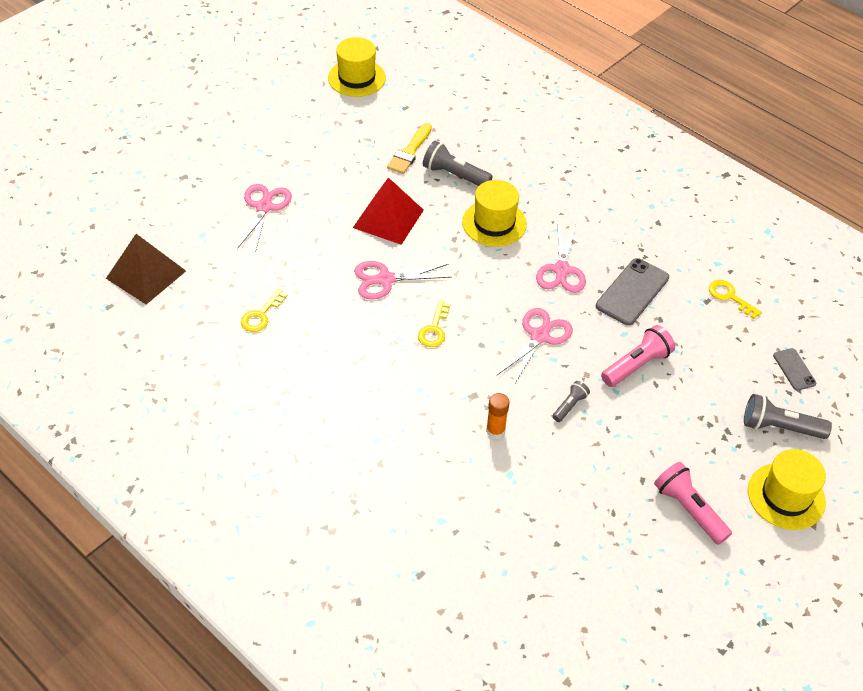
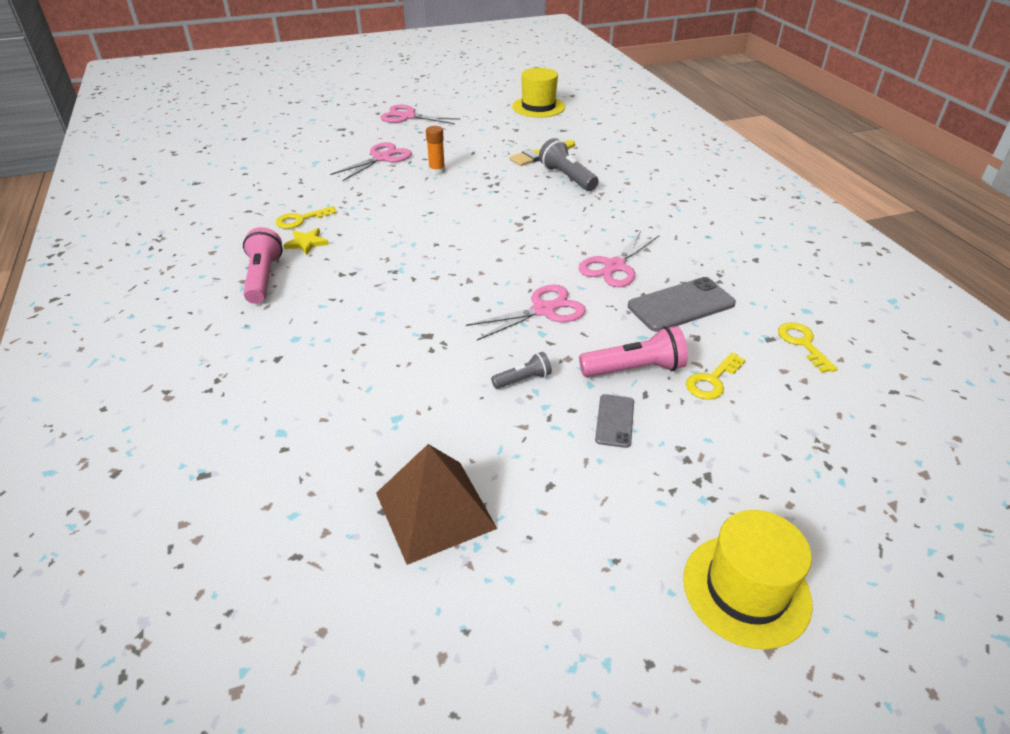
camera: 30 degrees right, 10 degrees down
(146, 274) = (245, 172): brown pyramid -> brown pyramid (435, 510)
(292, 340) = (306, 243): none -> yellow star
(385, 279) = (433, 226): pink scissors -> pink scissors (408, 116)
(388, 218) = (478, 189): red pyramid -> none
(434, 329) = (441, 273): yellow key -> yellow key (712, 380)
(494, 223) = (575, 216): yellow hat -> none
(495, 431) = (420, 373): orange glue stick -> orange glue stick (437, 171)
(689, 509) = (586, 545): pink flashlight -> pink flashlight (263, 278)
(779, 427) = (788, 499): grey flashlight -> none
(794, 369) = (851, 442): grey phone -> grey phone (615, 421)

